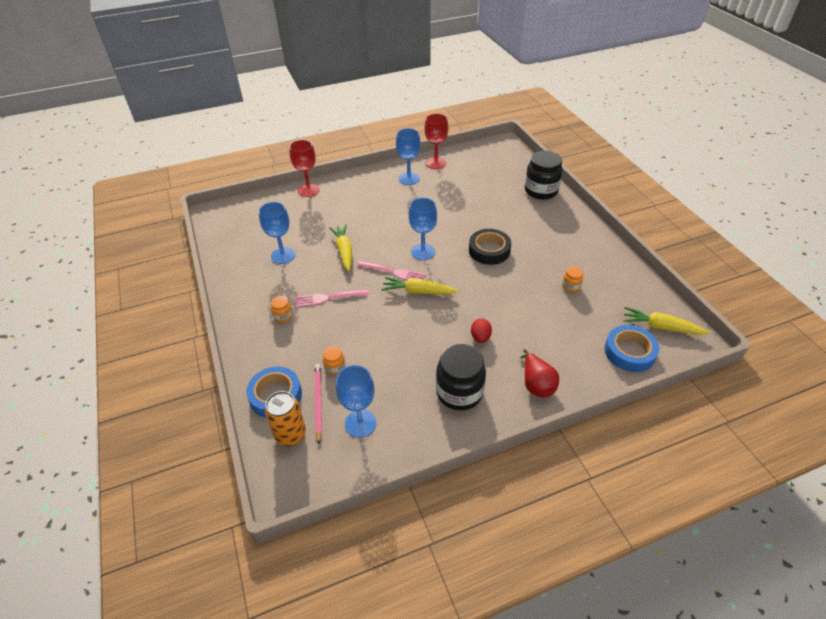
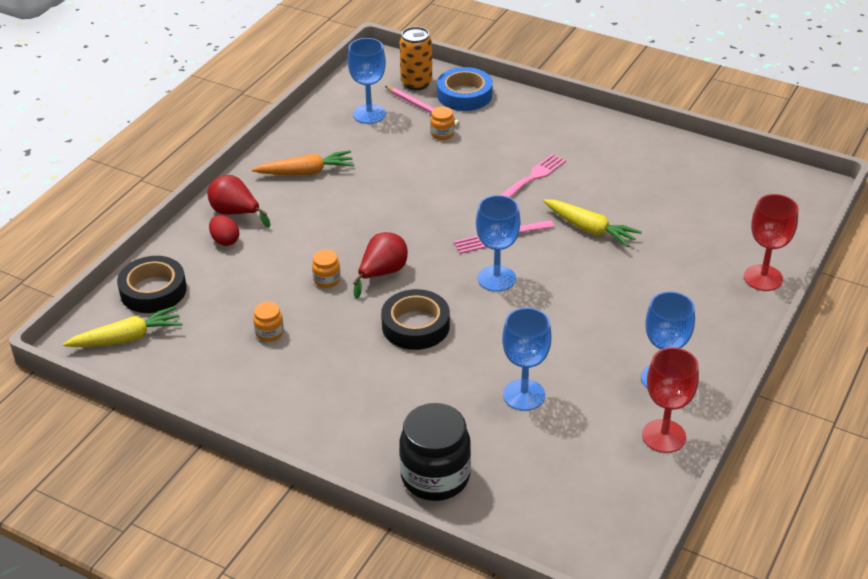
camera: 140 degrees right, 5 degrees down
(283, 256) = (647, 188): blue goblet -> blue goblet (524, 395)
(283, 316) = (551, 142): orange jar -> orange jar (327, 280)
(418, 291) = (445, 232): yellow carrot -> none
(459, 392) = (305, 172): black jar -> orange carrot
(479, 287) = (382, 273): none -> red pear
(480, 337) = (329, 224): red egg -> red egg (225, 240)
(629, 352) = (153, 290): blue tape -> black tape

